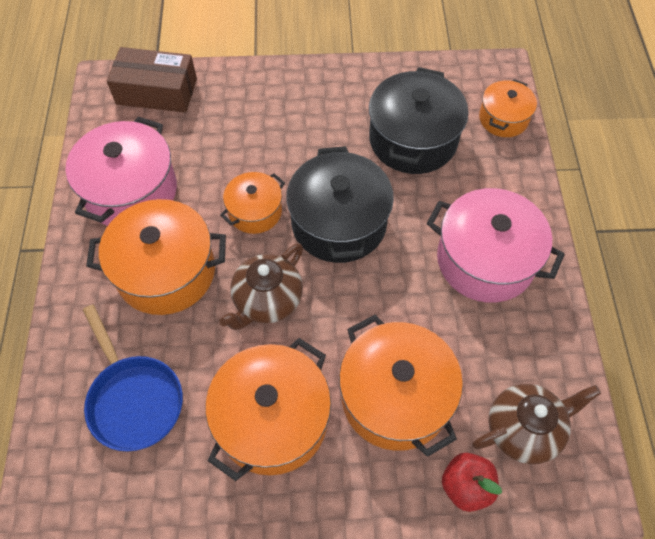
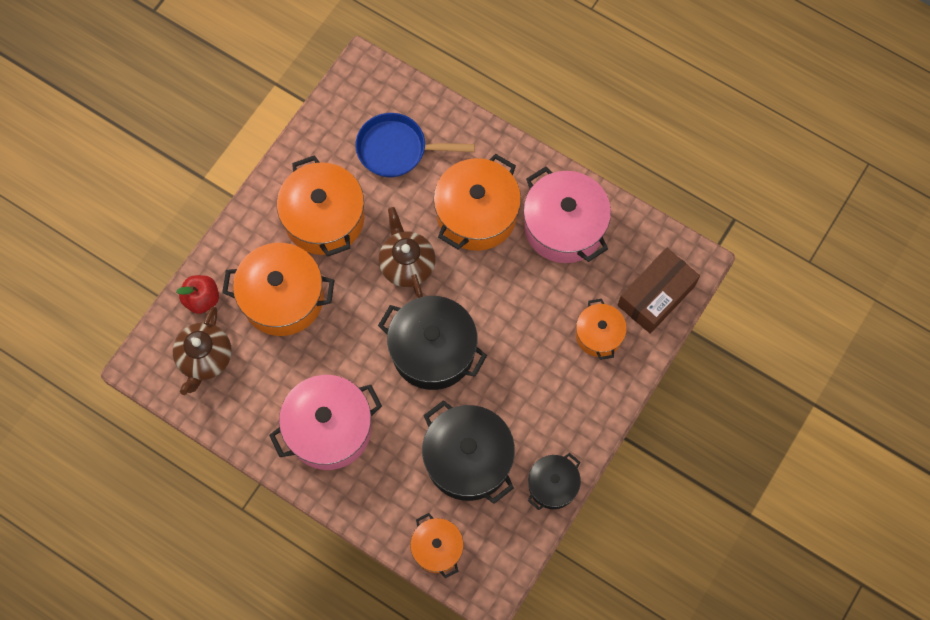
camera: 125 degrees right, 10 degrees up
(255, 211) = (485, 300): orange pot -> orange pot (599, 335)
(382, 74) = (552, 485): none -> black pot

